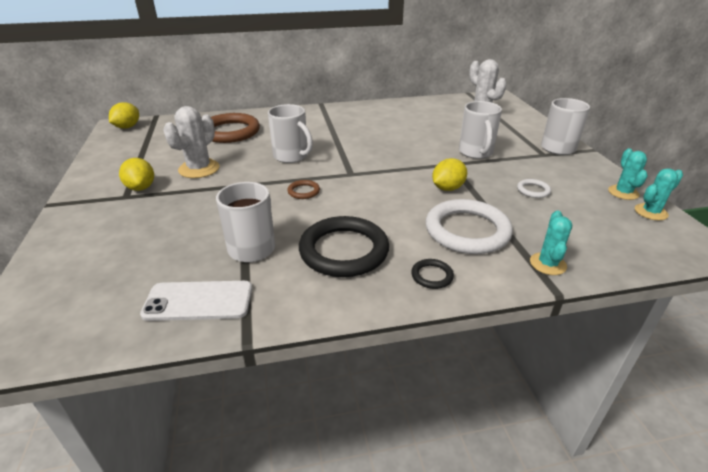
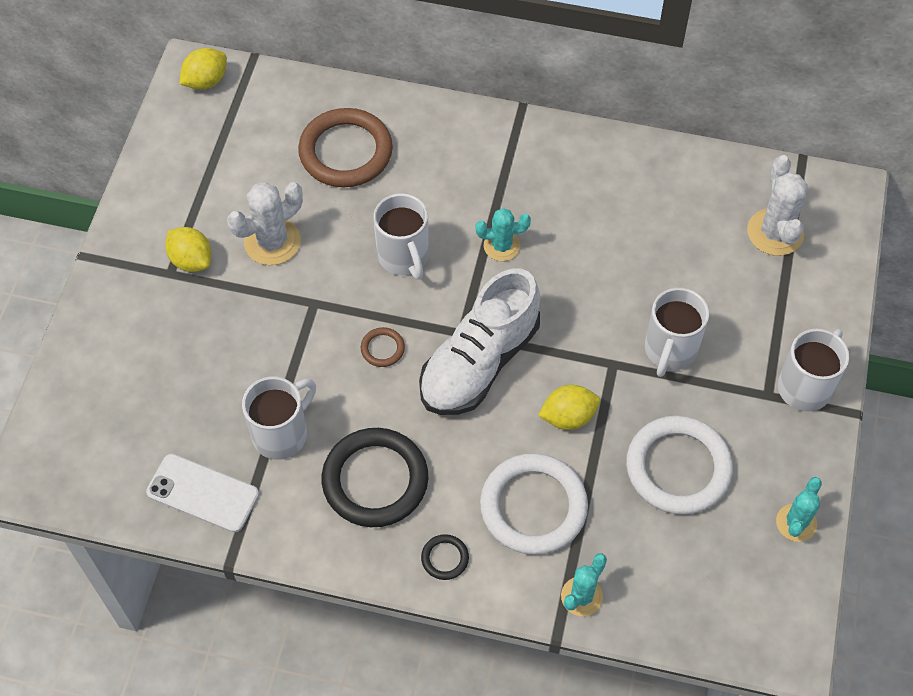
camera: 25 degrees right, 25 degrees up
(141, 188) = (191, 260): yellow lemon -> yellow lemon turned 45 degrees counterclockwise
(372, 182) = (479, 362): none -> white shoe
(533, 190) = (678, 468): white ring -> white ring, size x2.29
(650, 212) = (791, 572): turquoise cactus -> turquoise cactus (501, 246)

